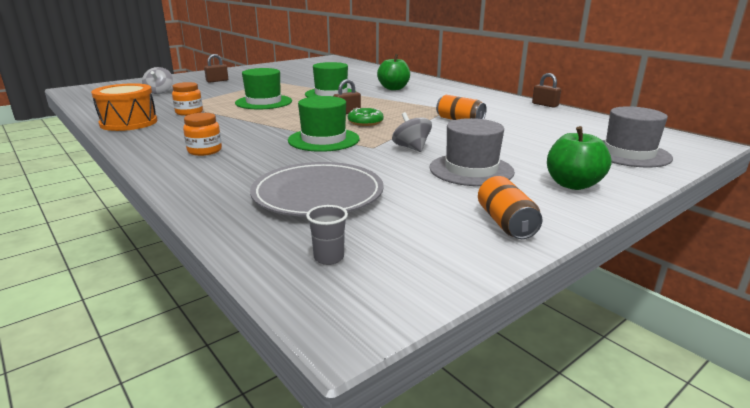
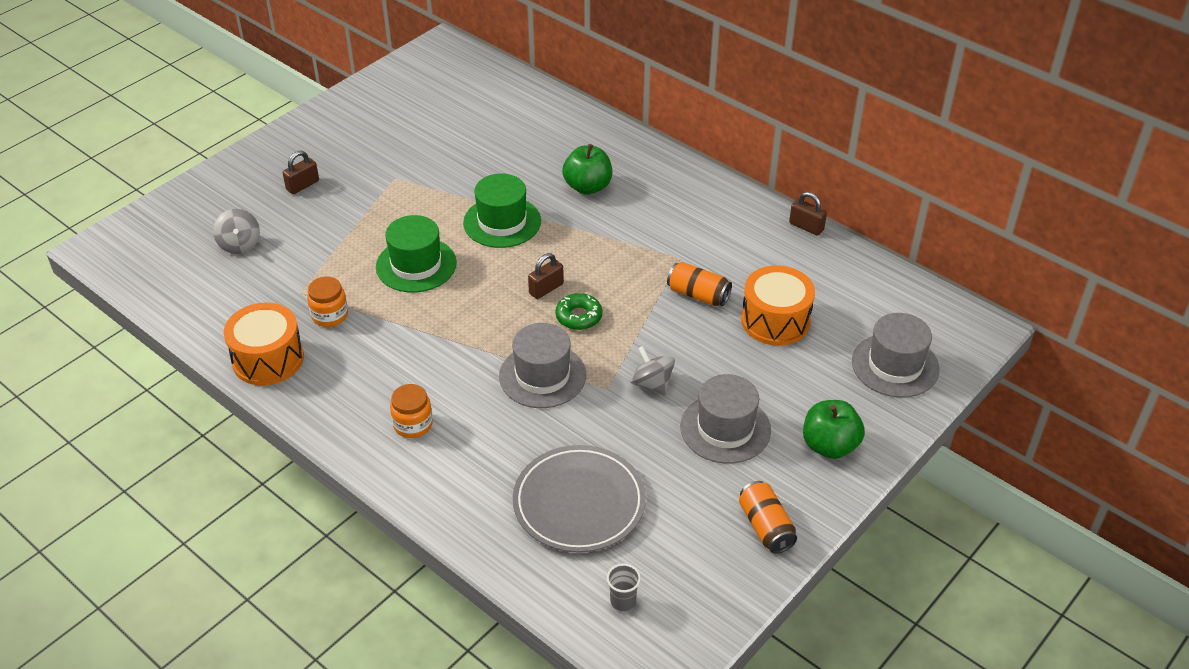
camera: 10 degrees left, 20 degrees up
(323, 140) = (542, 376): green hat -> grey hat
(520, 131) = (775, 321): none -> orange drum

